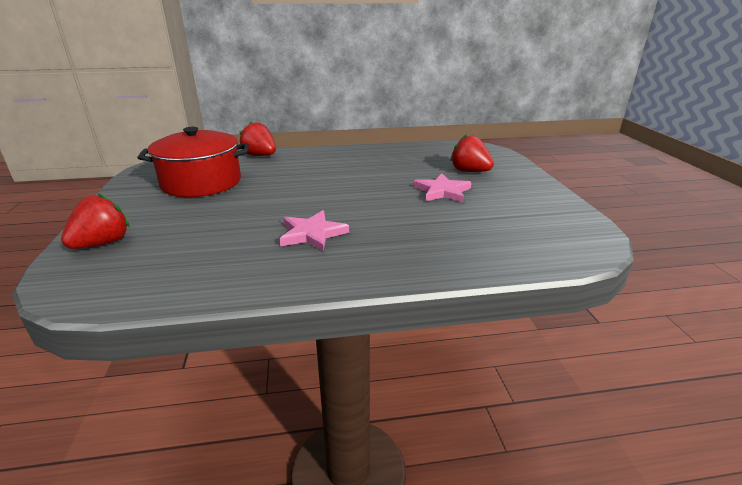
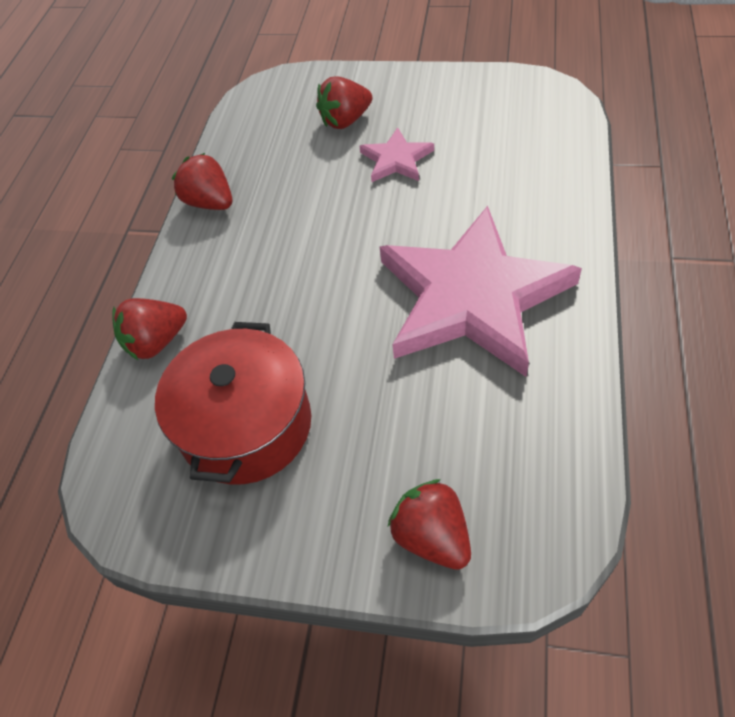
camera: 65 degrees left, 25 degrees up
(312, 234) = (472, 297): pink star -> pink star, size x2.29
(368, 150) = (210, 202): none -> red strawberry

